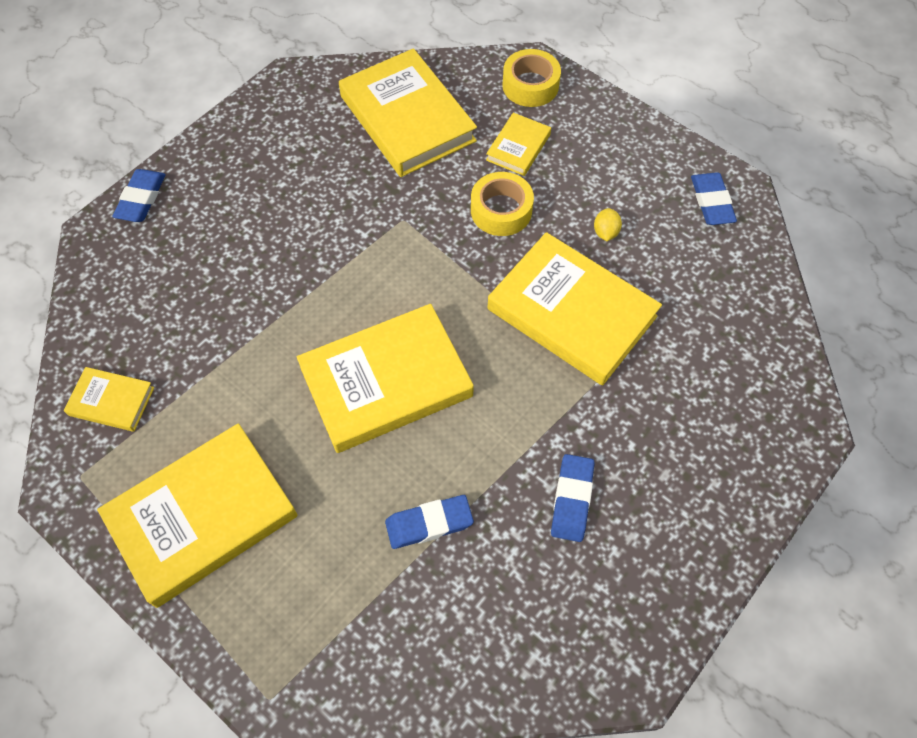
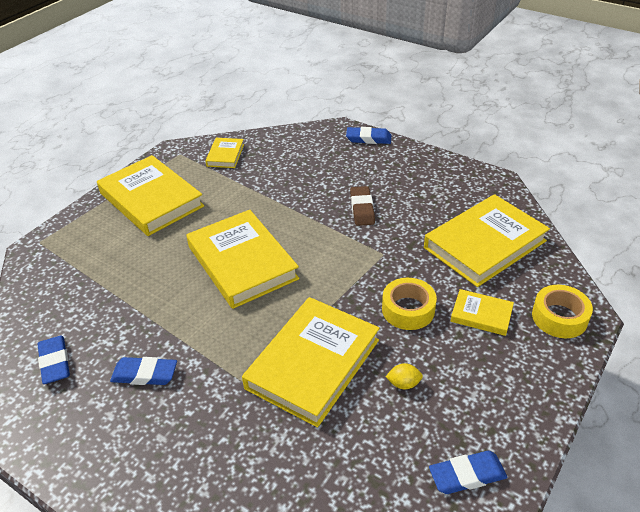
camera: 85 degrees right, 20 degrees down
(307, 230) = (362, 209): none -> brown eraser
(429, 523) = (135, 296): blue eraser -> blue eraser (55, 362)

